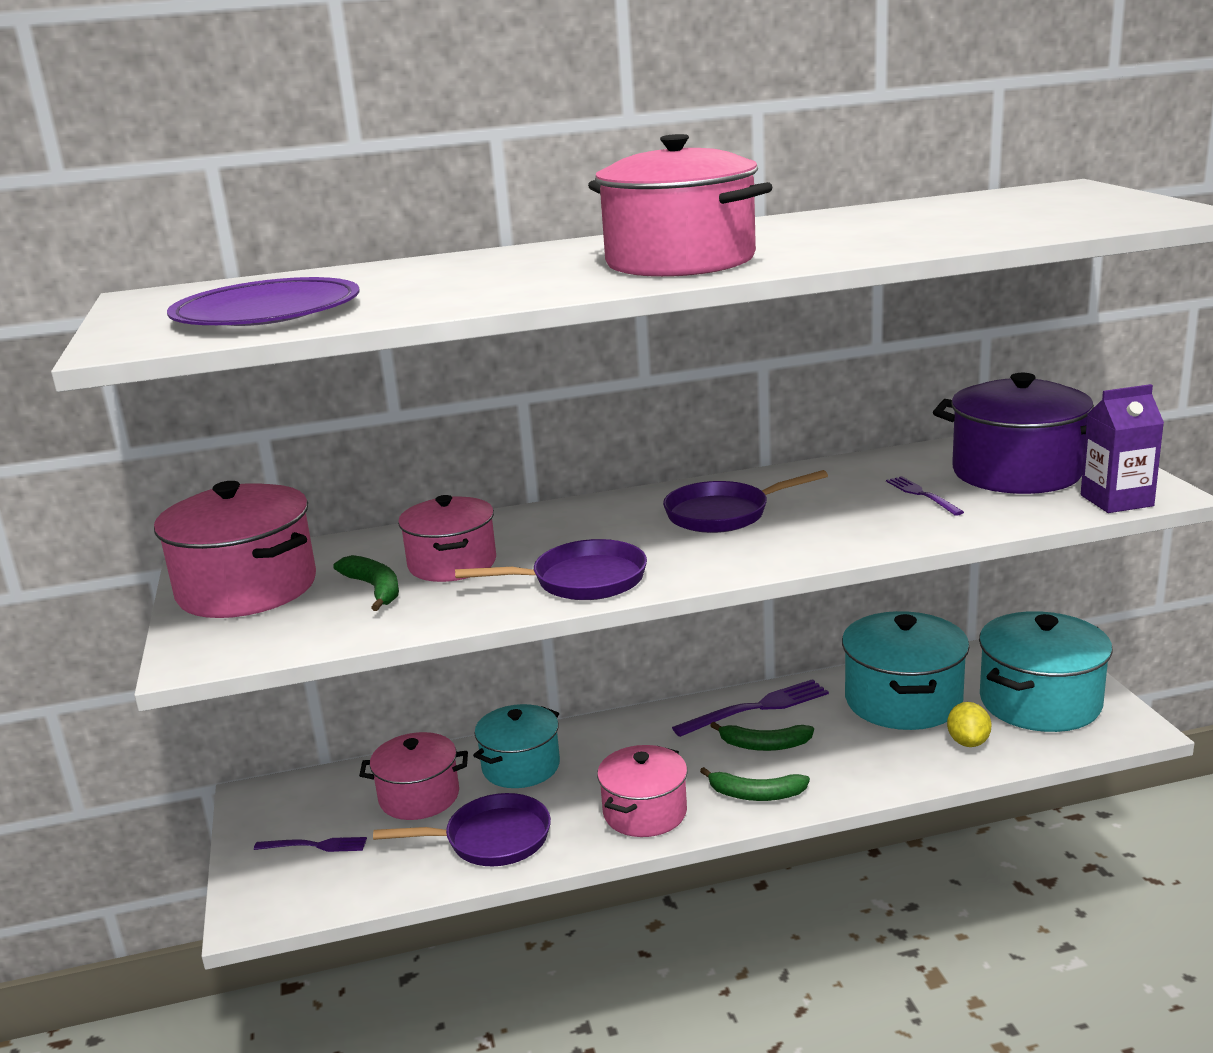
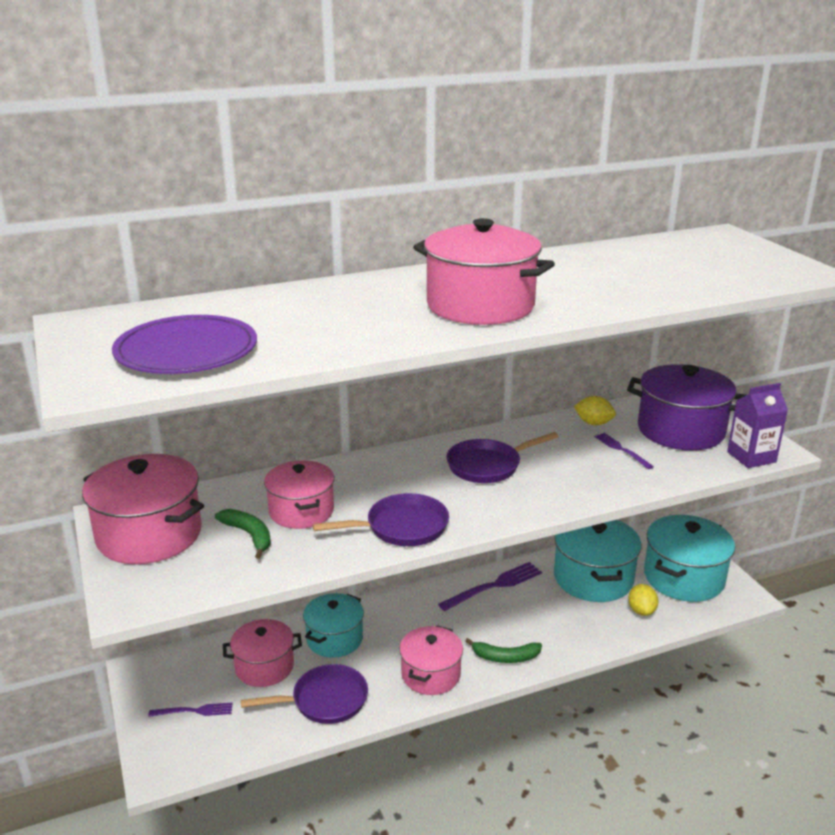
camera: 10 degrees left, 5 degrees up
(764, 745) = (504, 616): green banana -> none
(889, 466) = (593, 423): none -> yellow lemon

